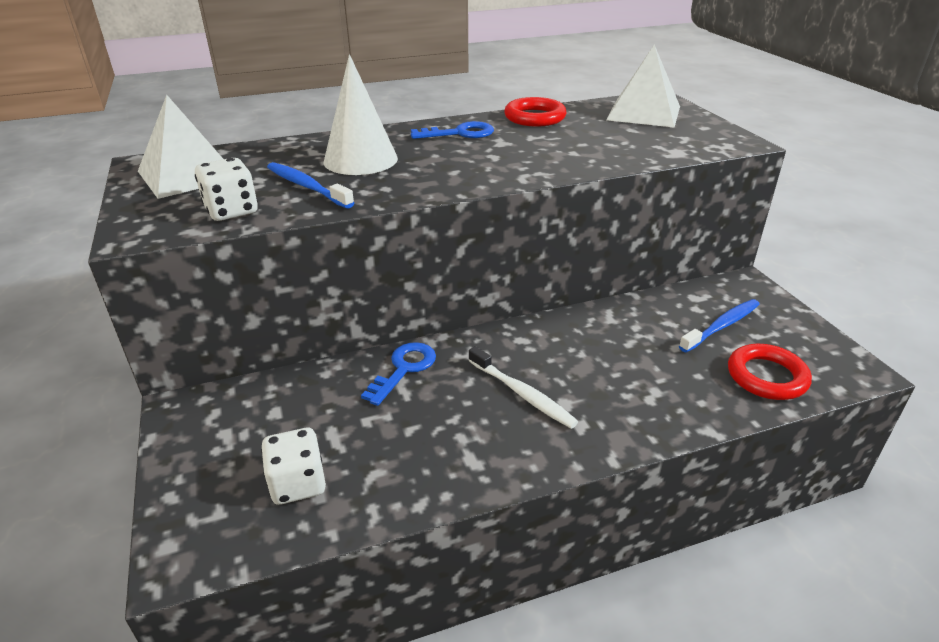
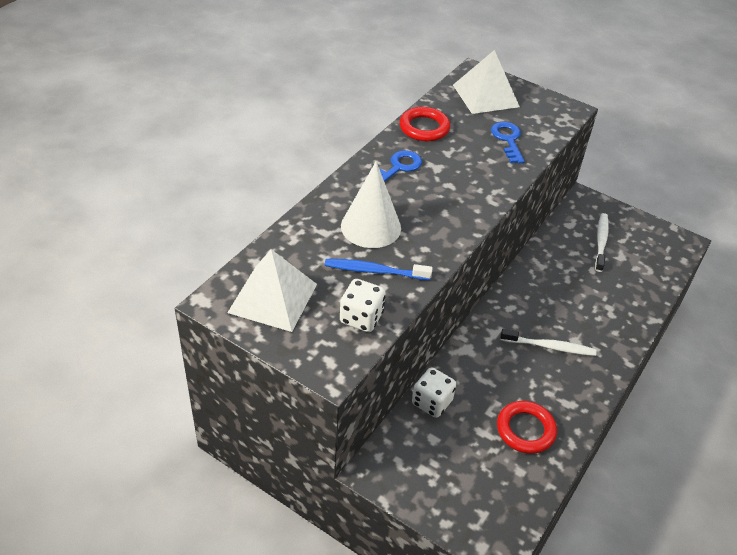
camera: 40 degrees left, 10 degrees up
(298, 484) = (502, 471): white dice -> white dice (432, 402)
(404, 369) = (470, 366): blue key -> blue key (508, 140)
(721, 326) = (601, 242): blue toothbrush -> white toothbrush
(766, 376) = (649, 269): red ring -> red ring (525, 430)

